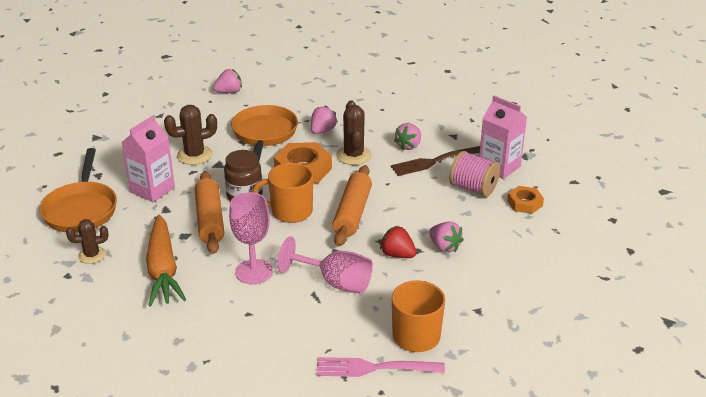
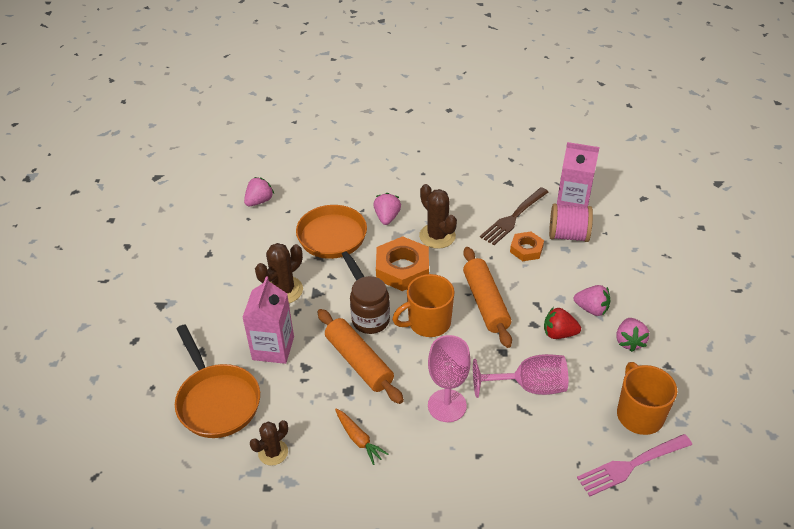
camera: 25 degrees left, 10 degrees up
(163, 269) = (358, 439): orange carrot -> orange carrot, size x0.50
(408, 146) = (478, 207): pink strawberry -> pink strawberry (629, 341)
(524, 203) = (621, 236): orange nut -> orange nut (526, 249)

